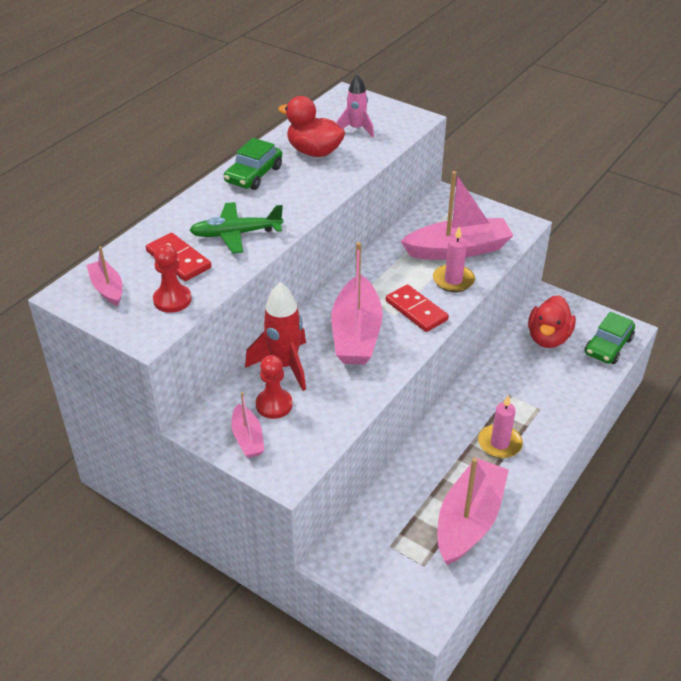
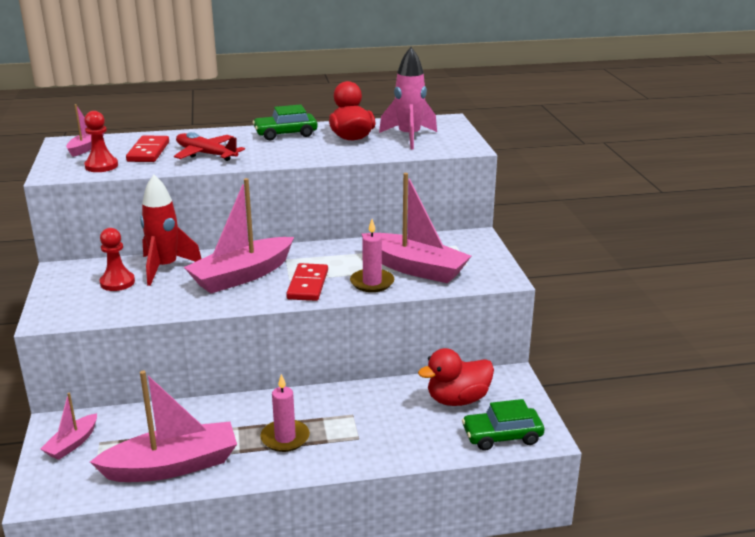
camera: 45 degrees right, 15 degrees down
(236, 234) = (206, 154): green plane -> red plane
(248, 438) = (69, 289): pink boat -> pink boat (72, 443)
(356, 129) = (409, 137): pink rocket -> pink rocket, size x1.54

